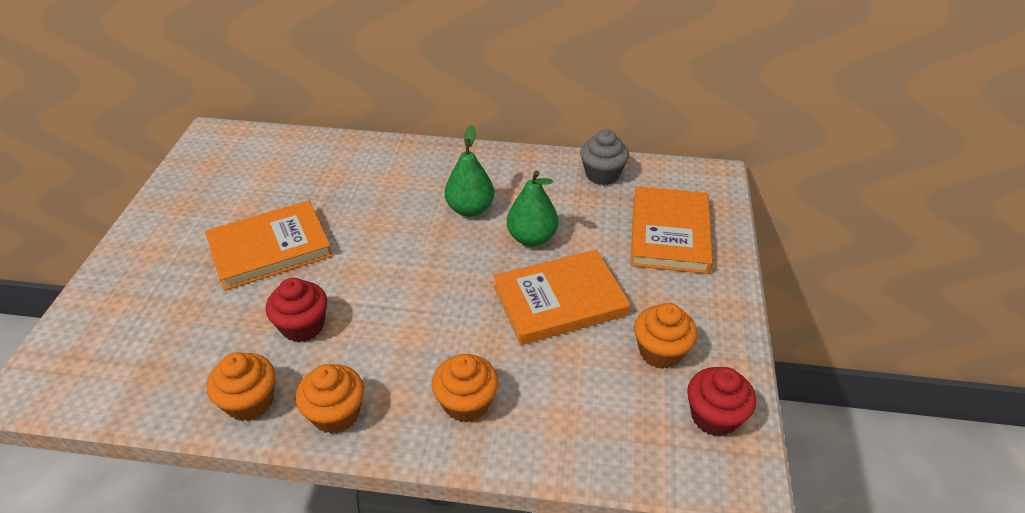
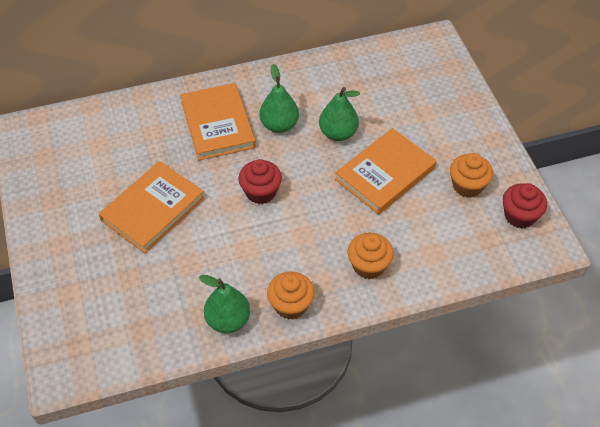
camera: 25 degrees left, 10 degrees up
(250, 402) = (228, 320): orange cupcake -> green pear
(303, 326) = (223, 257): red cupcake -> red cupcake (260, 192)
(602, 174) = (357, 63): grey cupcake -> none
(669, 233) = (429, 97): orange book -> orange book (217, 124)

